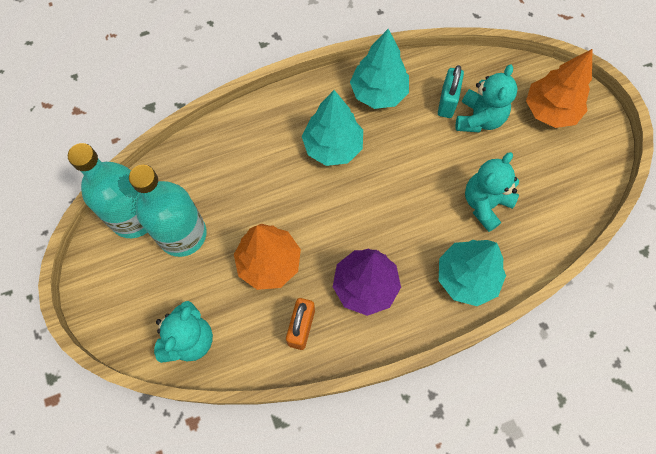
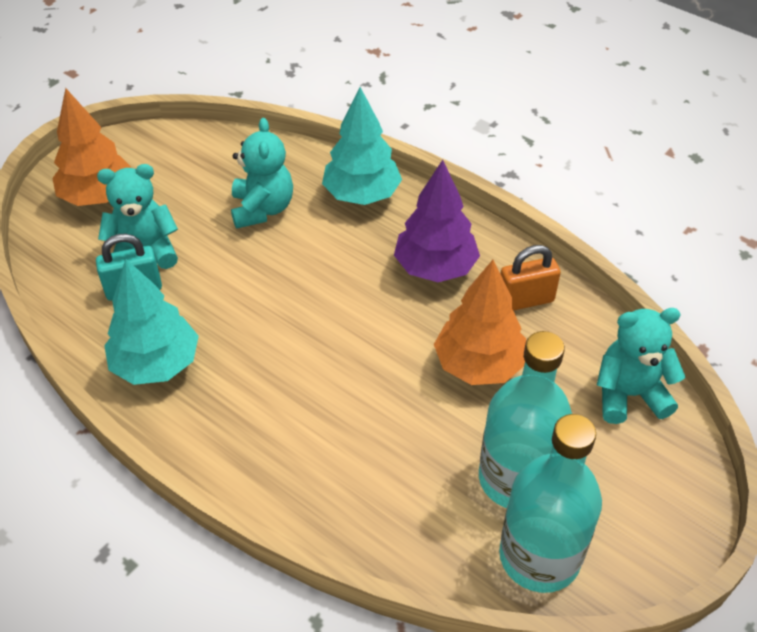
camera: 120 degrees left, 20 degrees down
(333, 147) = (273, 376): turquoise tree -> none
(485, 204) = (262, 209): turquoise teddy bear -> turquoise teddy bear turned 105 degrees counterclockwise

